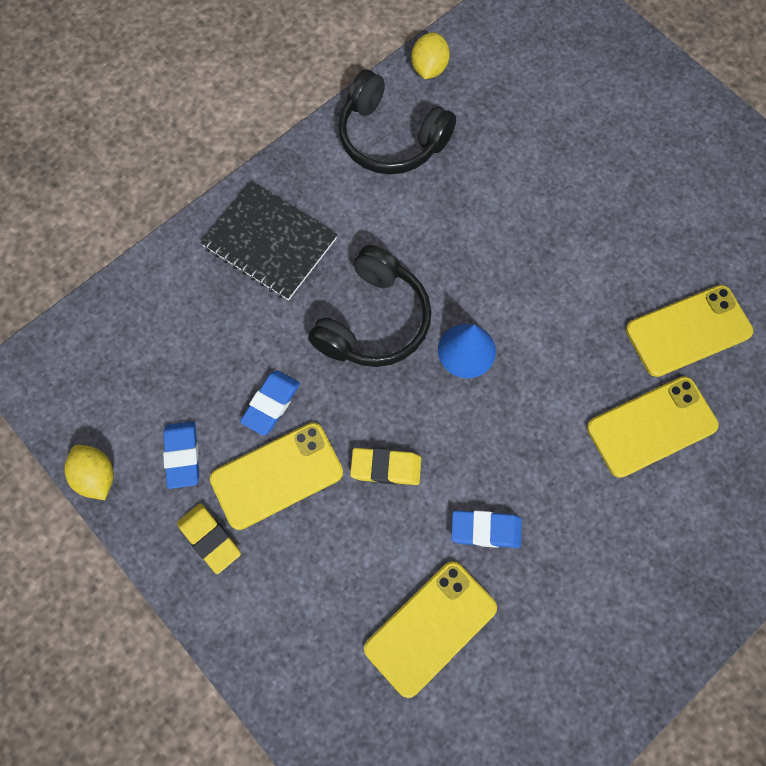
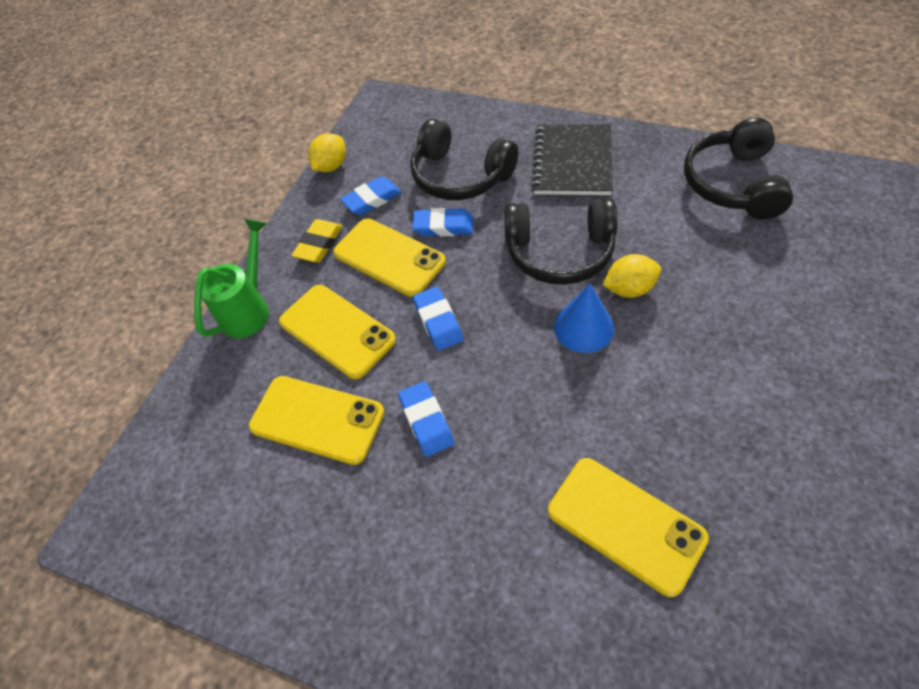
camera: 70 degrees right, 15 degrees down
(212, 352) = (460, 175): none -> black headphones
(252, 647) = (249, 308): none -> green watering can
(386, 467) = (438, 321): yellow eraser -> blue eraser
(429, 68) = (826, 175): yellow lemon -> yellow lemon (629, 289)
(688, 331) = (764, 514): yellow phone -> yellow phone (337, 331)

